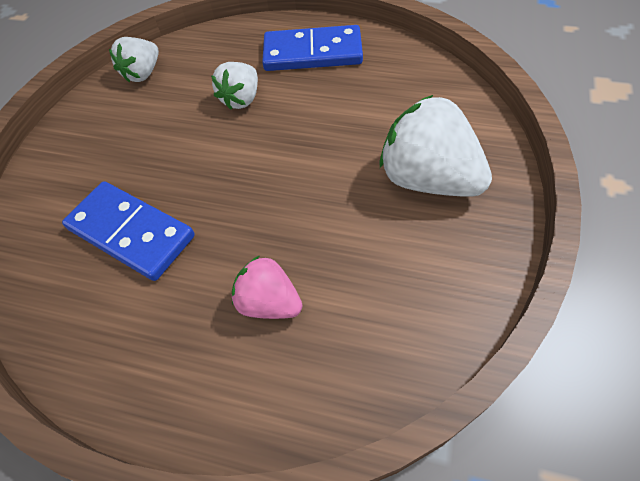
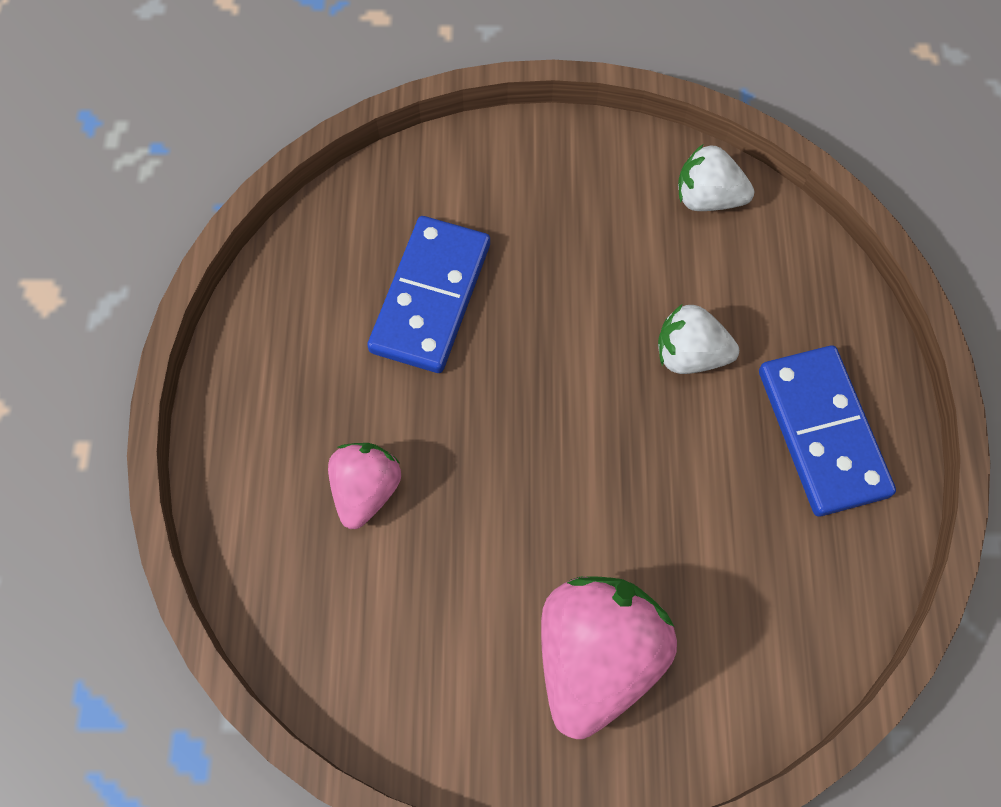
camera: 70 degrees right, 10 degrees up
(428, 179) = (596, 658): white strawberry -> pink strawberry

